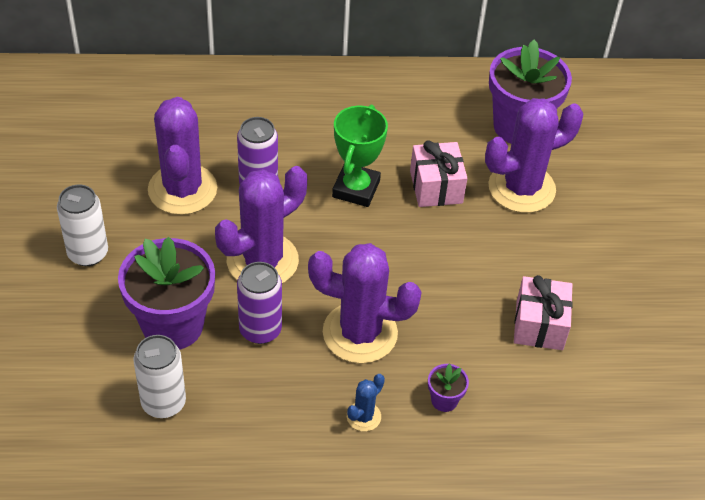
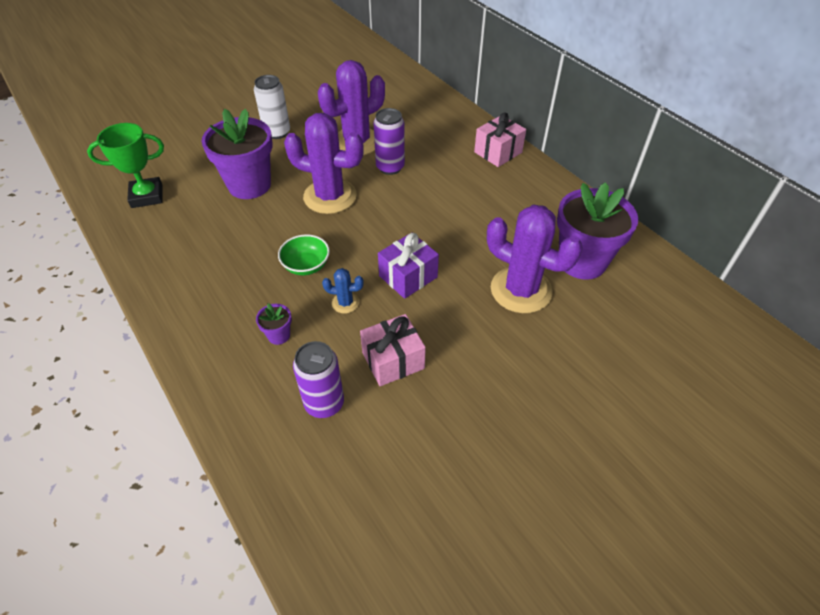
camera: 60 degrees right, 0 degrees up
(163, 403) = (189, 208): white can -> none
(260, 330) = (273, 220): purple can -> purple can (324, 403)
(356, 189) = (430, 208): green trophy -> green trophy (147, 196)
(360, 333) = (306, 266): purple cactus -> green bowl
(363, 416) = (236, 299): blue cactus -> blue cactus (345, 303)
(436, 187) = (472, 244): pink gift -> pink gift (498, 152)
(441, 259) = (408, 276): none -> purple gift

